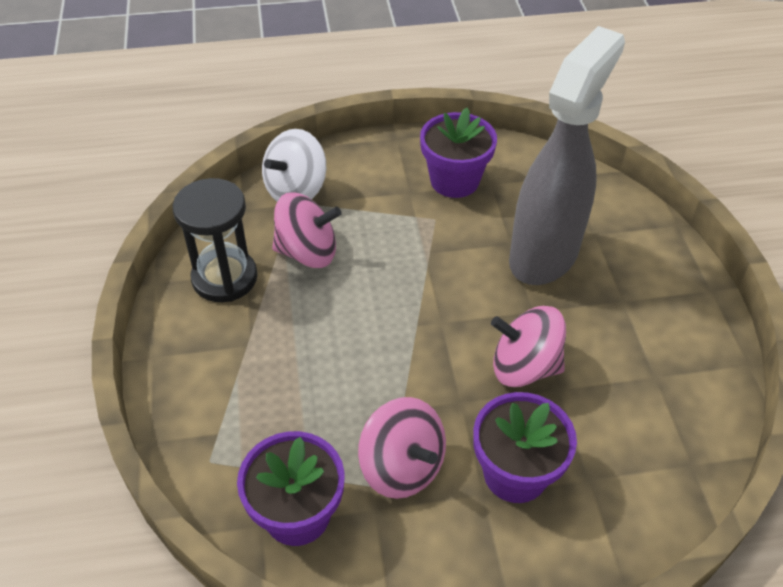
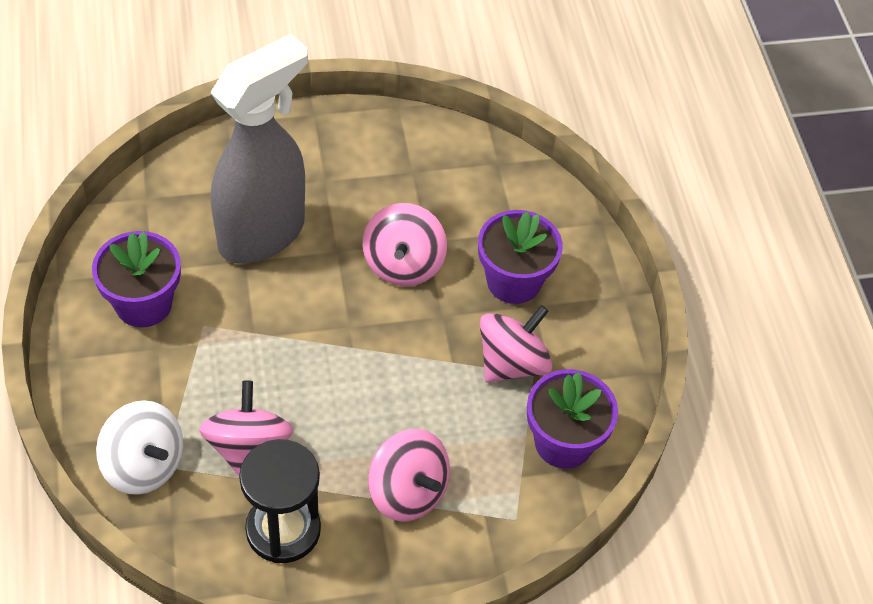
camera: 95 degrees left, 5 degrees up
(251, 368) = (407, 492): none -> pink spinning top
(544, 254) = (263, 234): grey spray bottle -> grey spray bottle turned 105 degrees clockwise

